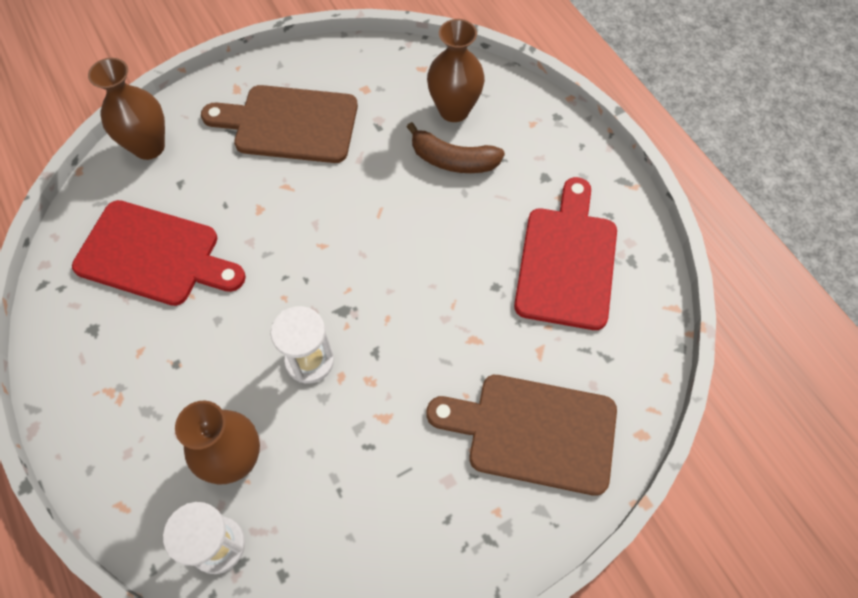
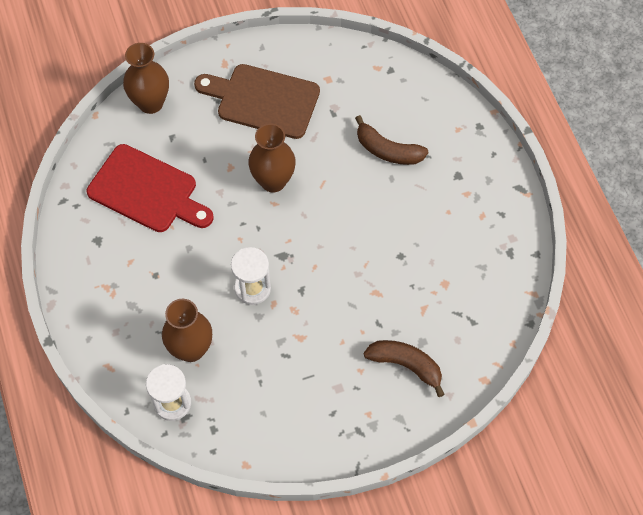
camera: 10 degrees right, 0 degrees up
(454, 110) = (397, 108): brown vase -> brown vase (273, 181)
(533, 432) = (406, 365): brown cutting board -> brown banana
(567, 261) = (459, 245): red cutting board -> none

